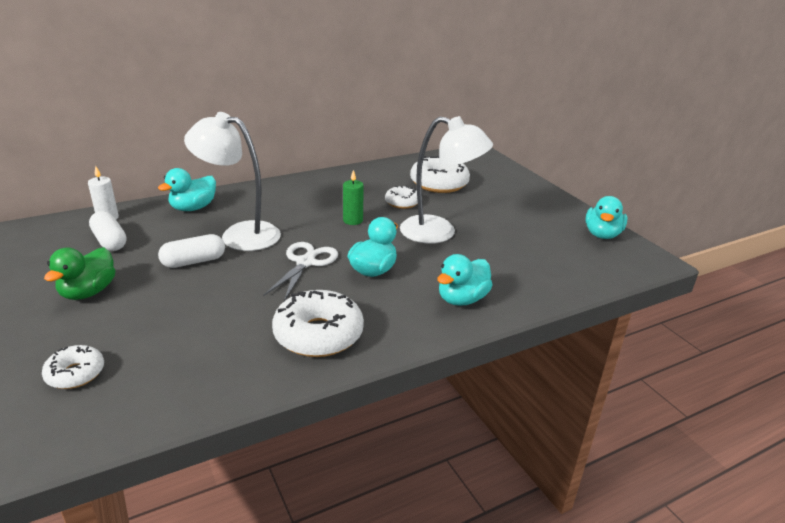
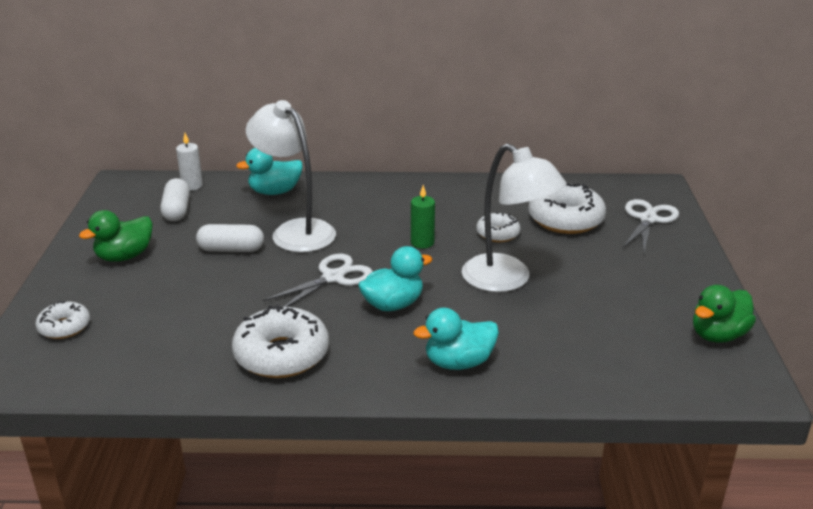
camera: 30 degrees right, 0 degrees up
(490, 173) = (648, 219): none -> white scissors
(602, 234) = (718, 335): turquoise duck -> green duck

